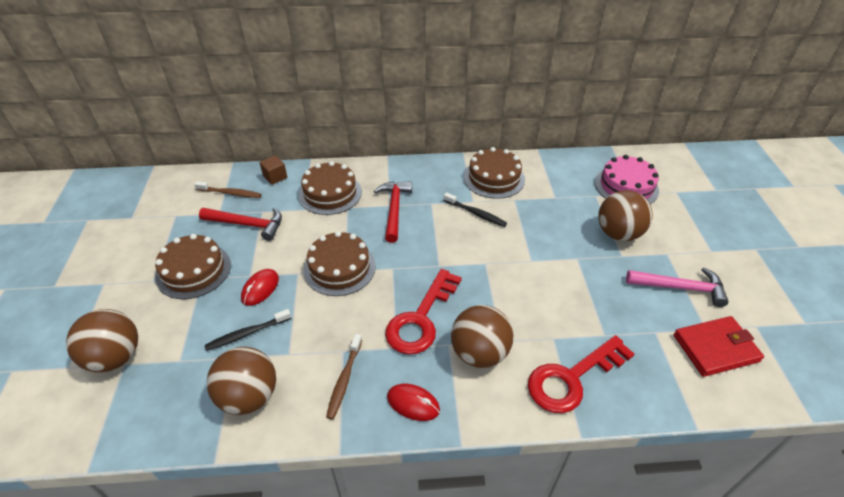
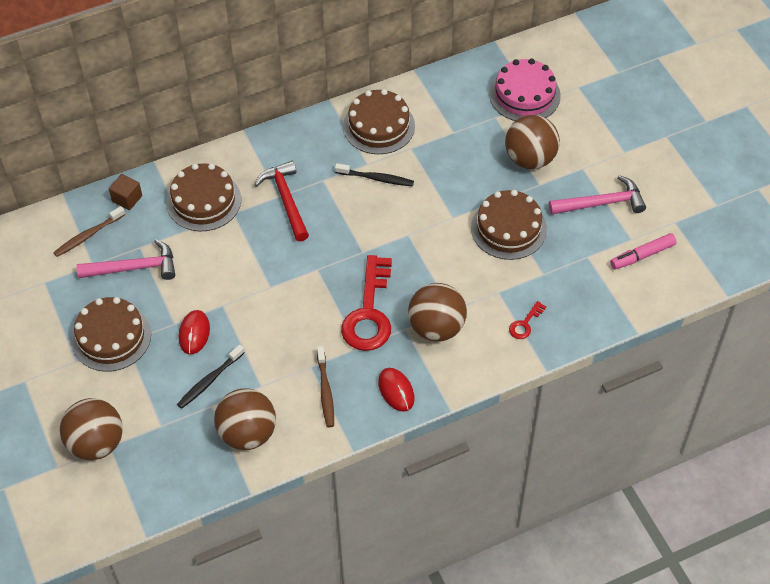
camera: 20 degrees left, 10 degrees up
(230, 193) = (88, 235): brown toothbrush -> brown toothbrush turned 150 degrees clockwise
(247, 224) = (134, 268): red hammer -> pink hammer
(339, 268) = (263, 286): brown cake -> brown cake (508, 228)
(413, 403) = (396, 390): red mouse -> red mouse turned 60 degrees clockwise
(571, 378) = (525, 324): red key -> red key, size x0.44
(715, 348) = (642, 255): red wallet -> pink marker

